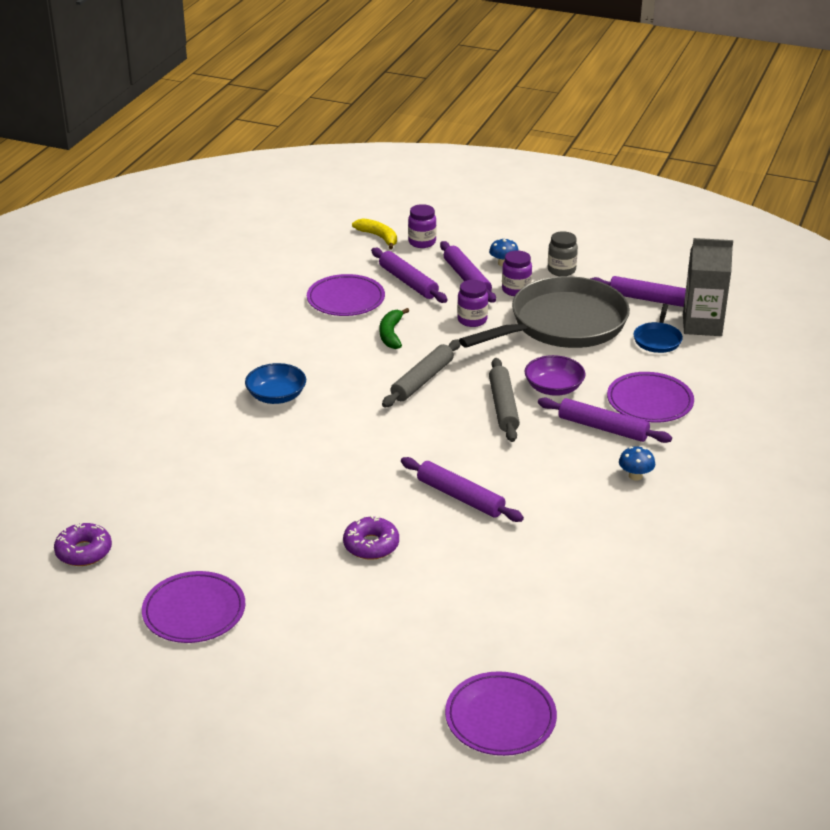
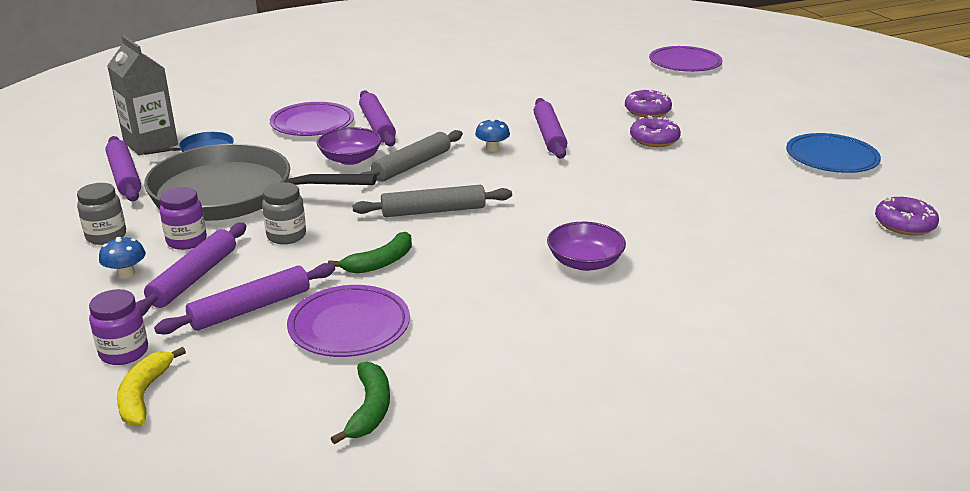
camera: 135 degrees left, 5 degrees down
(194, 611) = (831, 158): purple plate -> blue plate
(276, 278) = (369, 409): none -> green banana
(276, 396) = (585, 262): blue bowl -> purple bowl
(408, 282) = (250, 308): purple rolling pin -> purple rolling pin turned 45 degrees clockwise
(426, 587) = (647, 111): none -> purple donut
(472, 320) = (286, 236): purple jar -> grey jar
(635, 476) = (417, 100): blue mushroom -> blue mushroom (492, 148)

